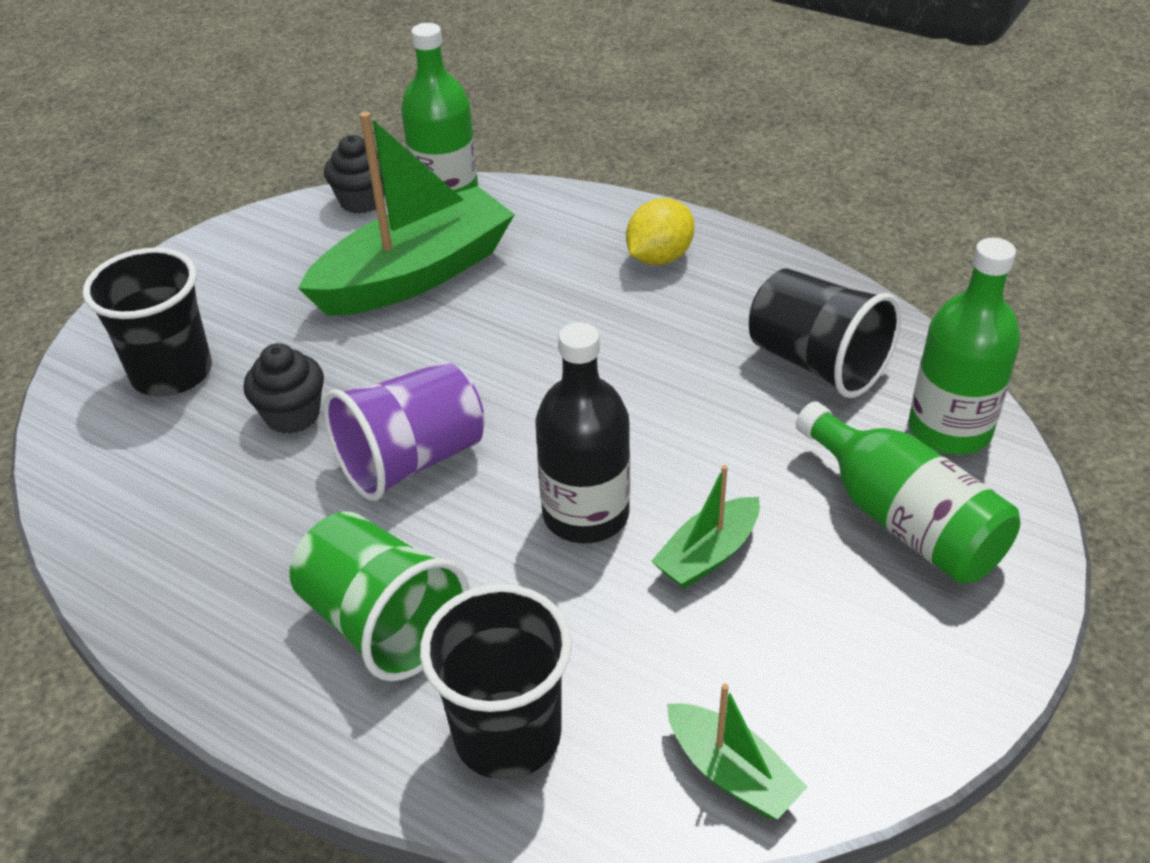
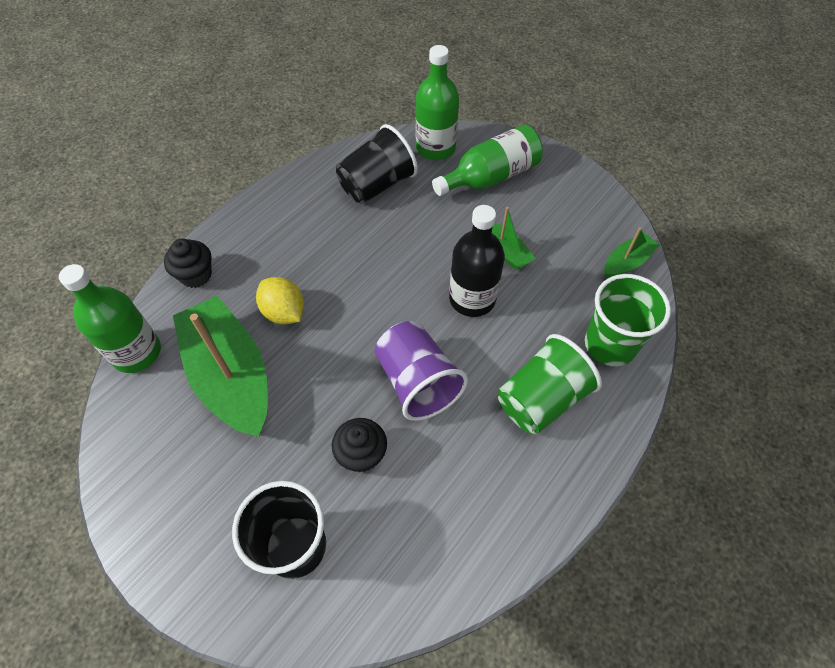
camera: 85 degrees left, 15 degrees up
(362, 201) = (120, 412): black cupcake -> black cupcake (196, 275)
(507, 734) = (610, 344): black cup -> green cup
(659, 257) = (261, 238): yellow lemon -> yellow lemon (284, 312)

